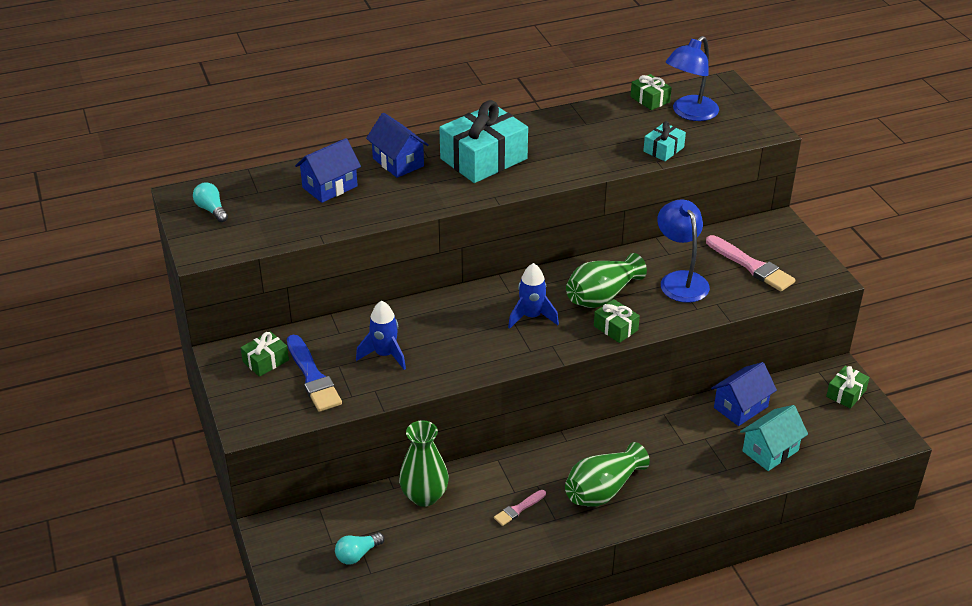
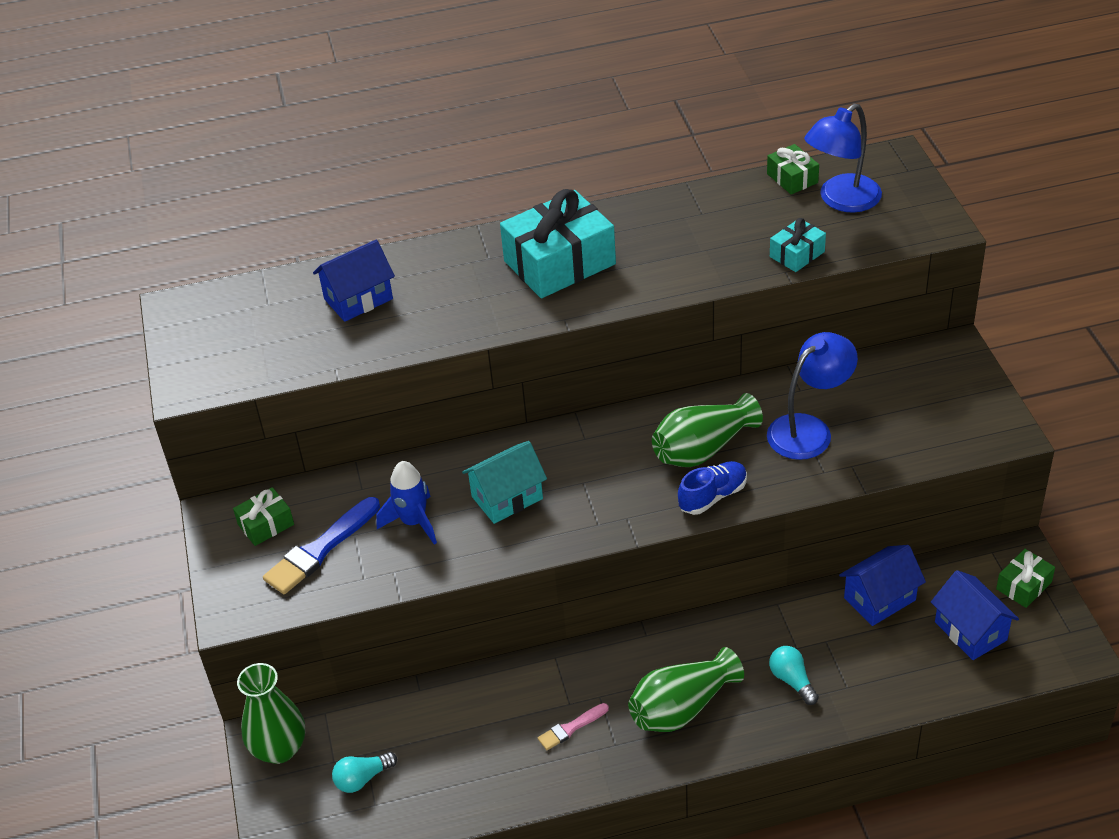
camera: 10 degrees right, 5 degrees up
(211, 210) = (207, 328): turquoise light bulb -> turquoise light bulb (792, 680)
(313, 377) = (320, 549): blue brush -> blue brush turned 60 degrees clockwise
(398, 162) = (450, 265): blue house -> blue house (970, 631)
(424, 496) = (456, 703): green vase -> green vase (279, 749)
(531, 317) = (607, 475): blue rocket -> none
(615, 328) = (713, 496): green gift -> blue shoe
(680, 280) = (809, 429): blue lamp -> blue lamp turned 60 degrees clockwise
(751, 266) = (907, 412): pink brush -> none
(770, 451) = (908, 664): turquoise house -> turquoise house (507, 498)

